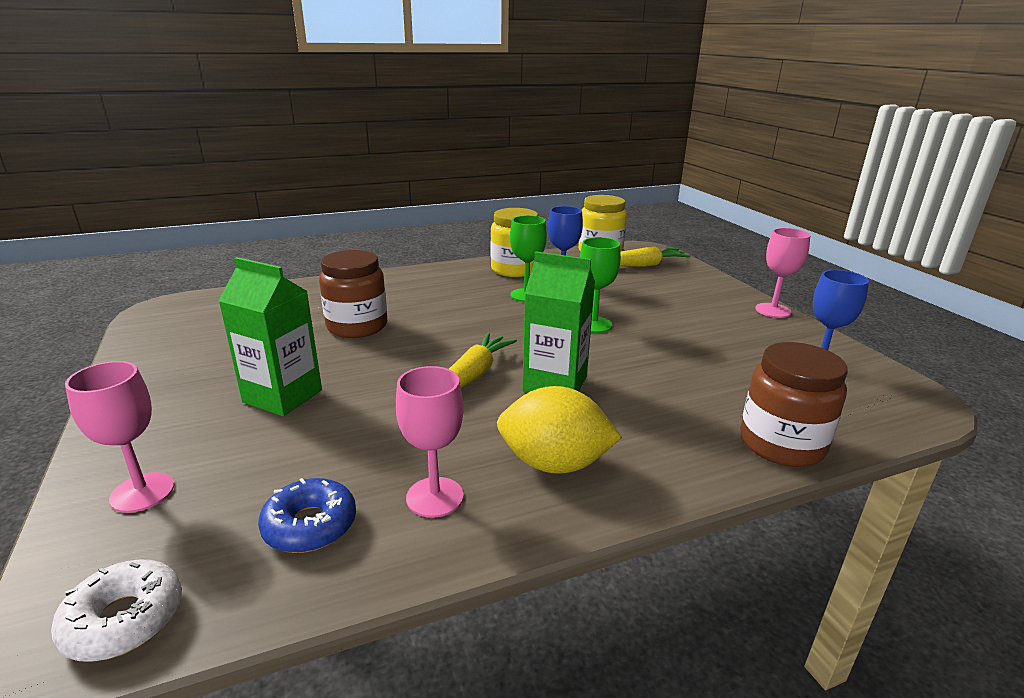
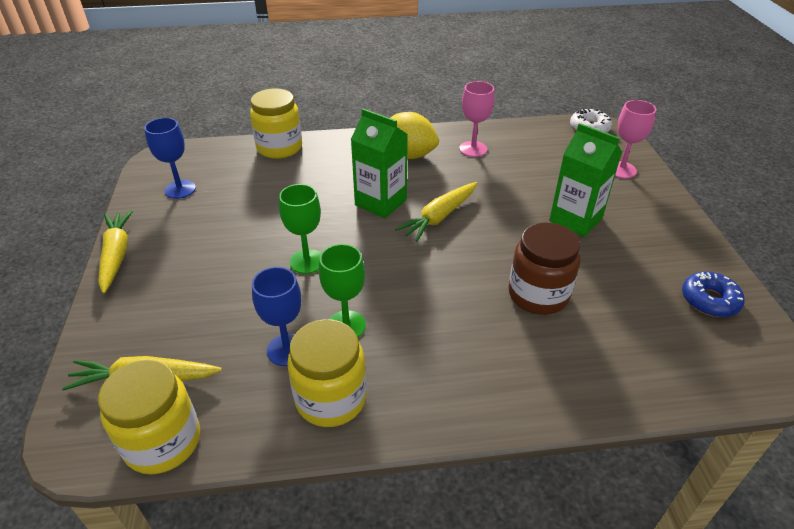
camera: 165 degrees left, 15 degrees up
(310, 525) = (530, 146): blue donut -> blue donut (709, 300)
(773, 310) = (116, 255): pink goblet -> yellow carrot
(781, 444) = (279, 148): brown jar -> yellow jar

